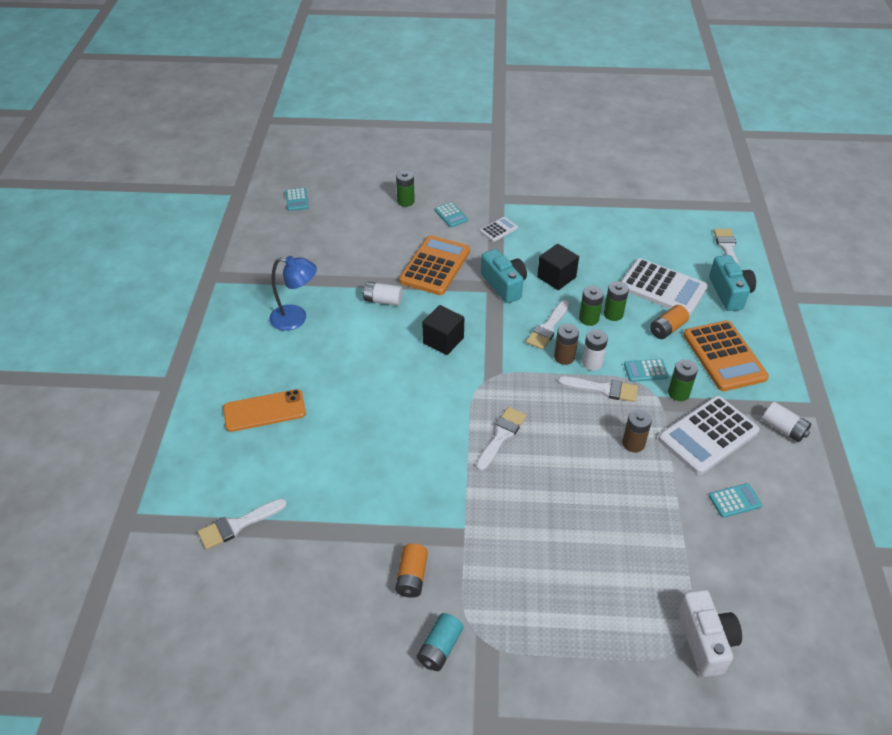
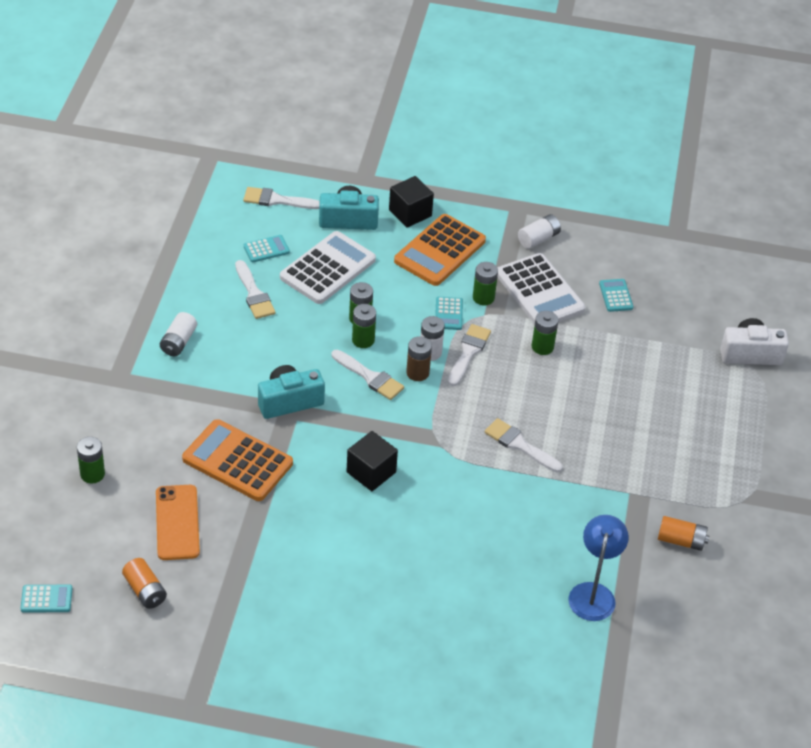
camera: 85 degrees left, 0 degrees up
(238, 525) = (611, 681): white brush -> white brush (254, 294)
(264, 411) = (453, 652): orange phone -> orange phone (177, 522)
(296, 318) = (302, 613): blue lamp -> blue lamp (593, 593)
(383, 300) = (289, 521): white battery -> white battery (178, 342)
(440, 648) = (753, 529): turquoise battery -> none
(451, 215) = (138, 431): turquoise calculator -> turquoise calculator (266, 249)
(498, 230) = (184, 388): white calculator -> none
(556, 277) = (287, 352): black cube -> black cube (410, 213)
(633, 443) = (542, 347): brown battery -> green battery
(667, 329) = (392, 282): orange battery -> orange battery (145, 591)
(724, 356) = (439, 251): orange calculator -> orange calculator turned 135 degrees clockwise

